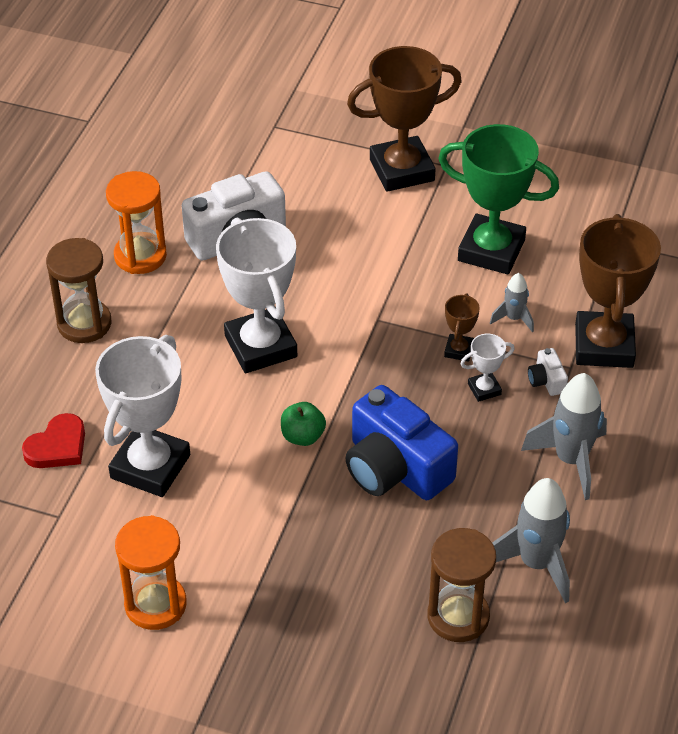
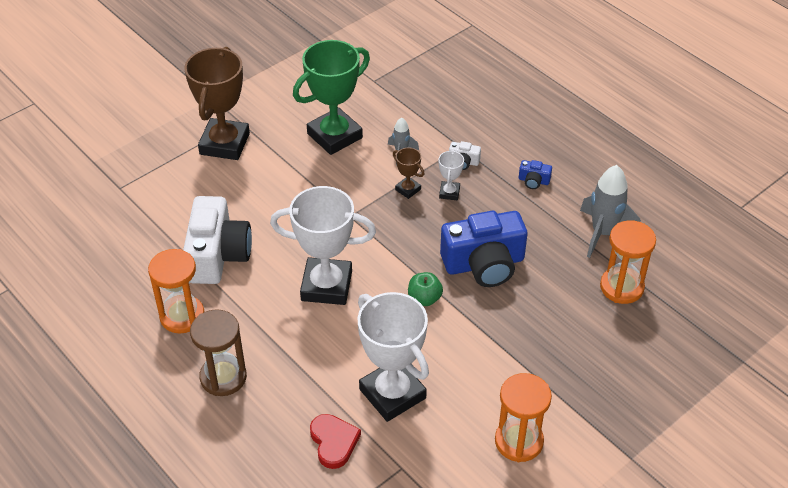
camera: 60 degrees left, 0 degrees up
(458, 616) = (621, 287): brown hourglass -> orange hourglass
(570, 460) = (533, 181): grey rocket -> blue camera
(604, 346) = (454, 124): brown trophy -> none

